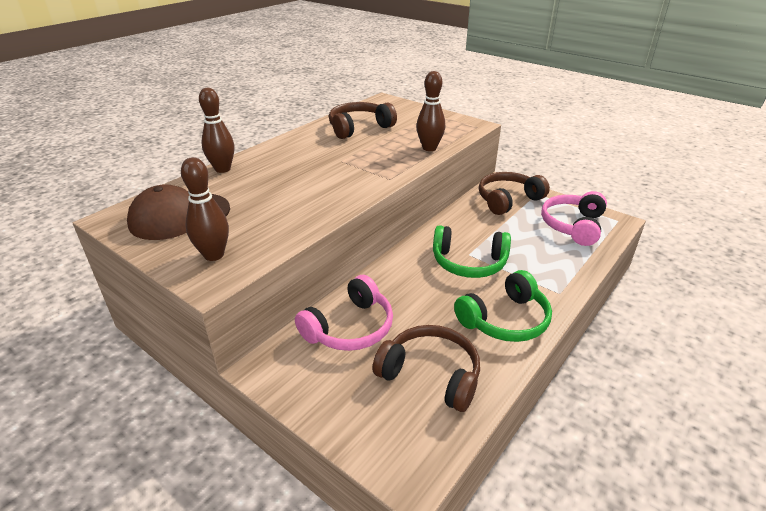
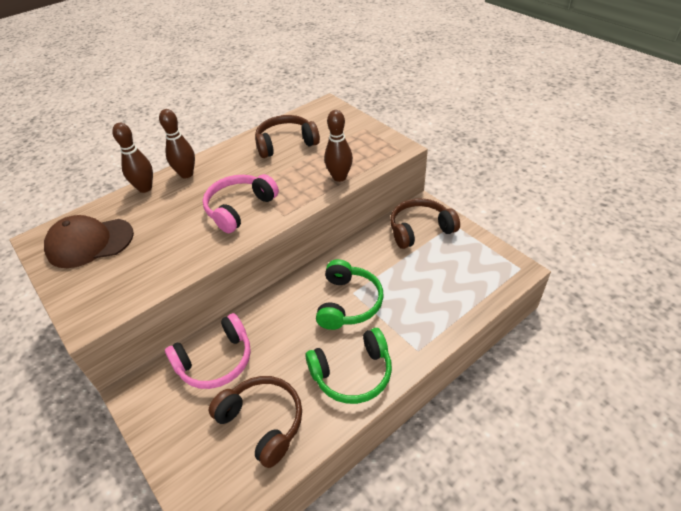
camera: 15 degrees right, 10 degrees up
(214, 255) = (100, 291): brown bowling pin -> brown bowling pin (186, 174)
(469, 262) = (348, 303): green headphones -> green headphones turned 105 degrees counterclockwise
(573, 226) = (470, 270): pink headphones -> pink headphones (239, 208)

